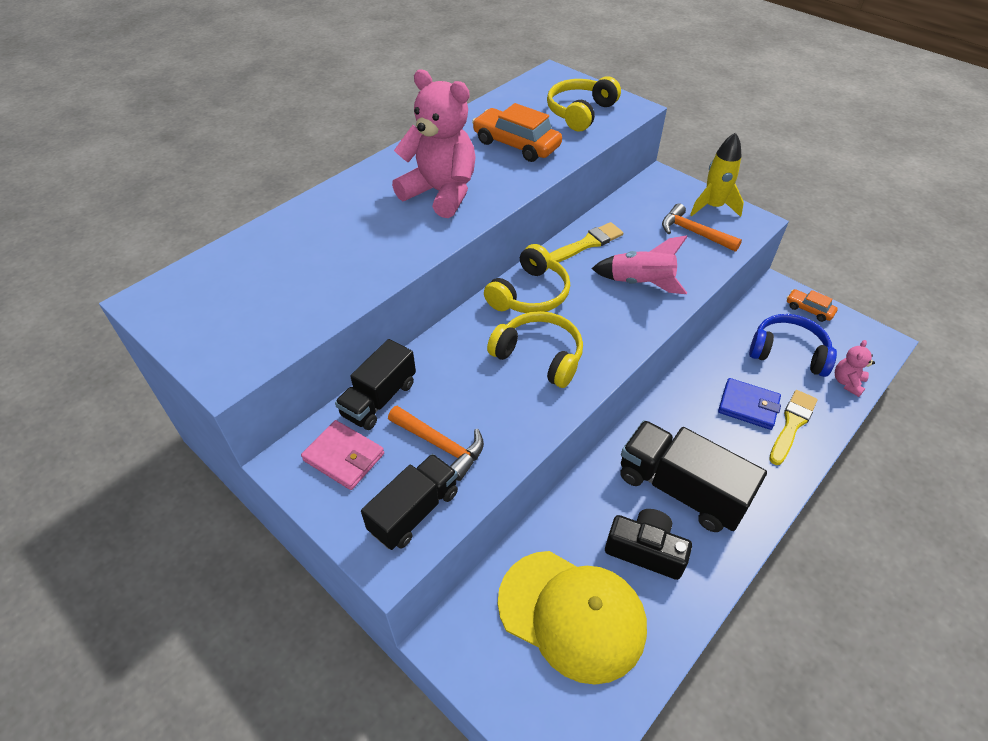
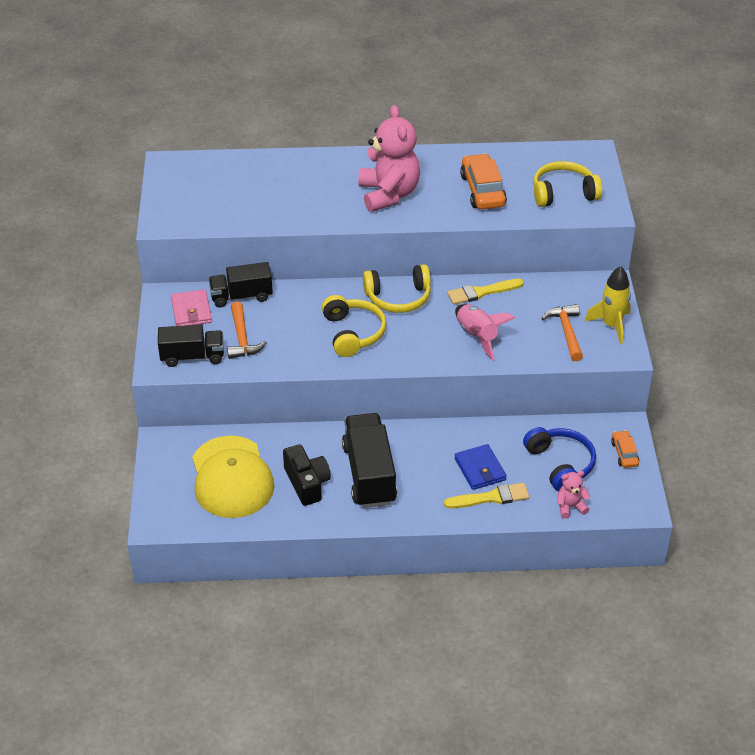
camera: 45 degrees right, 5 degrees down
(587, 244) = (481, 292): yellow brush -> yellow brush turned 150 degrees clockwise

